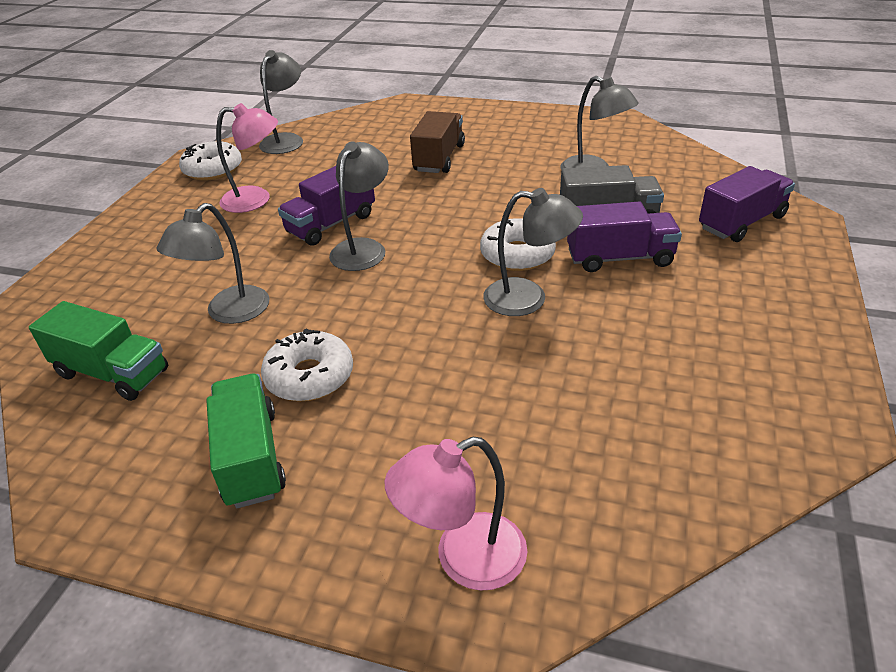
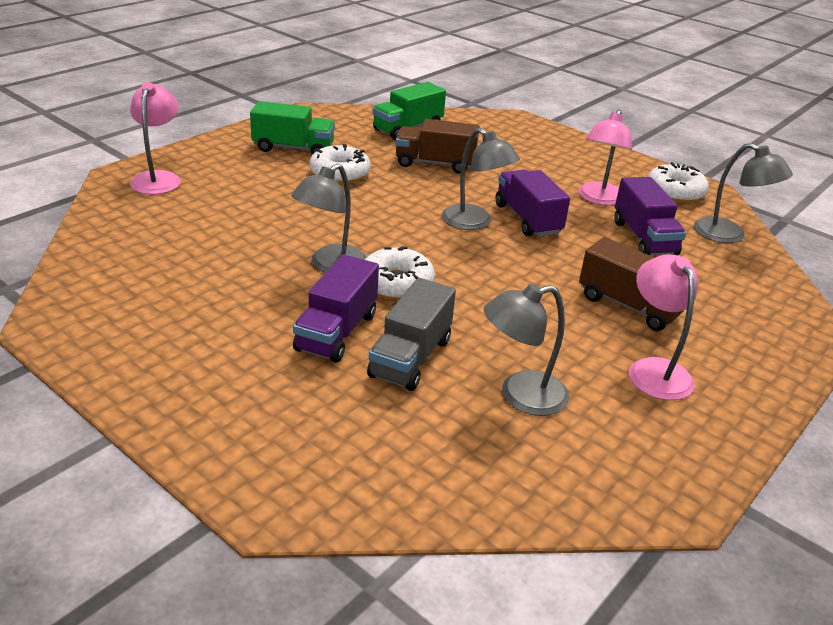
camera: 110 degrees right, 5 degrees down
(229, 313) = (435, 164): grey lamp -> brown truck
(509, 139) = (654, 370): none -> pink lamp
(741, 222) = (314, 446): purple truck -> purple truck (644, 238)

